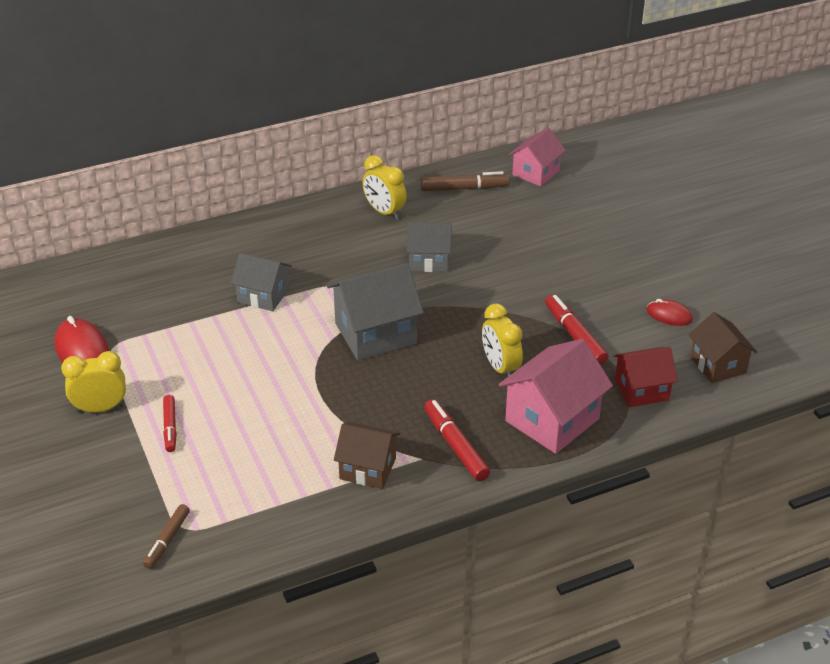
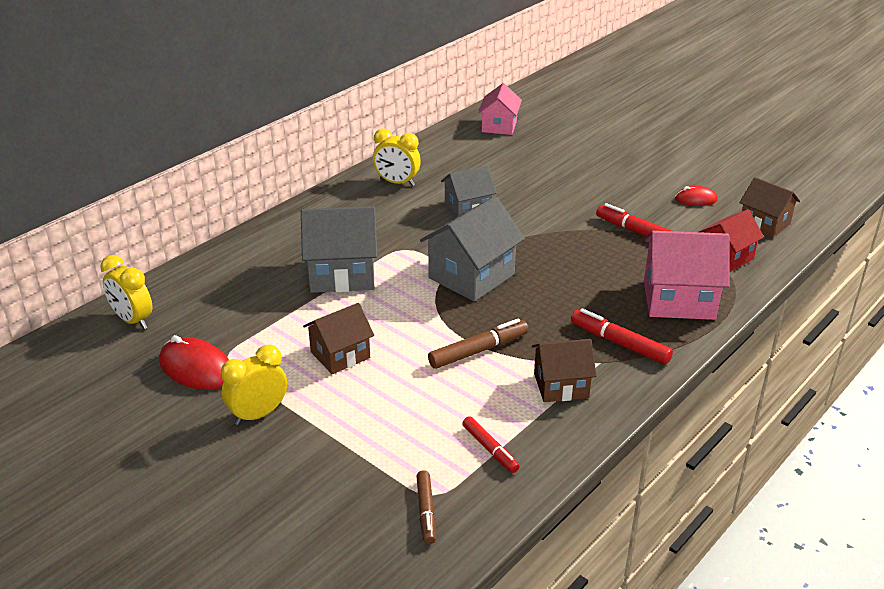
camera: 25 degrees left, 5 degrees down
(170, 427) = (344, 409): red marker -> red marker (490, 449)
(203, 375) = (340, 355): none -> brown house
(263, 295) = (342, 274): grey house -> grey house, size x1.57
(464, 188) = (450, 150): brown marker -> brown marker (478, 351)
(500, 367) = (601, 273): yellow clock -> yellow clock (133, 320)
(552, 420) = (679, 299): pink house -> pink house turned 75 degrees clockwise

